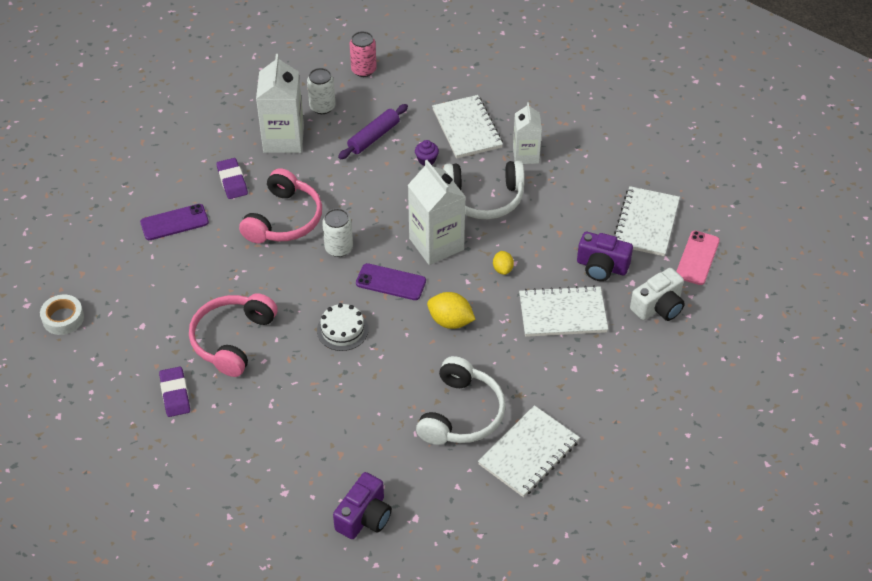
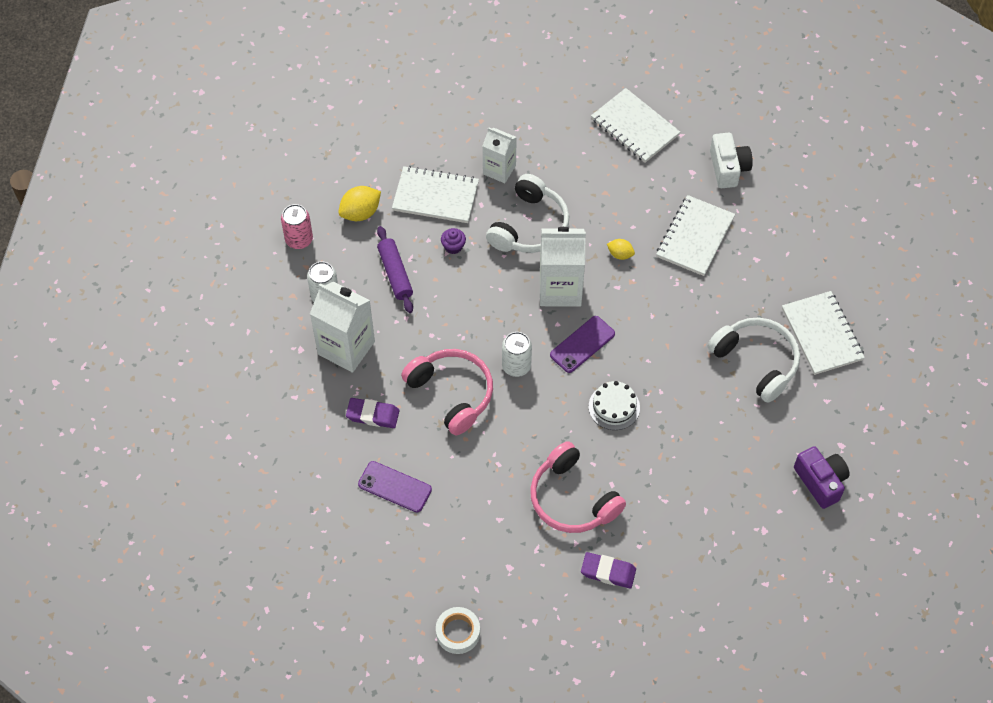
camera: 60 degrees left, 10 degrees up
(174, 222) = (395, 487): purple phone -> purple phone turned 75 degrees counterclockwise
(450, 321) = (654, 321): yellow lemon -> yellow lemon (360, 213)
(602, 267) = (662, 183): purple camera -> none
(697, 258) = (694, 114): pink phone -> none

